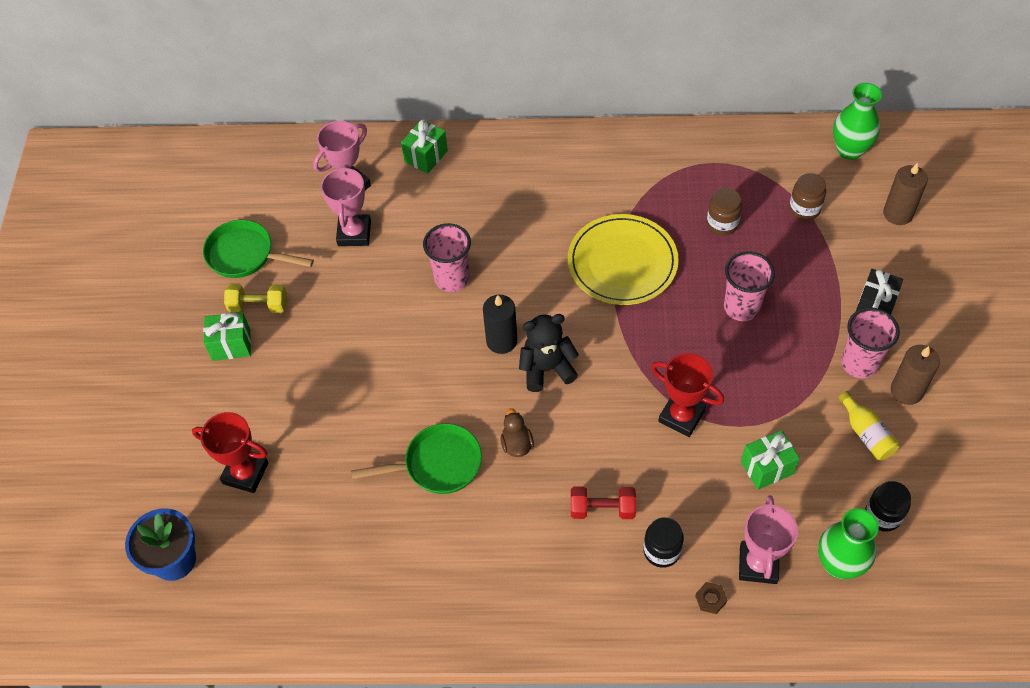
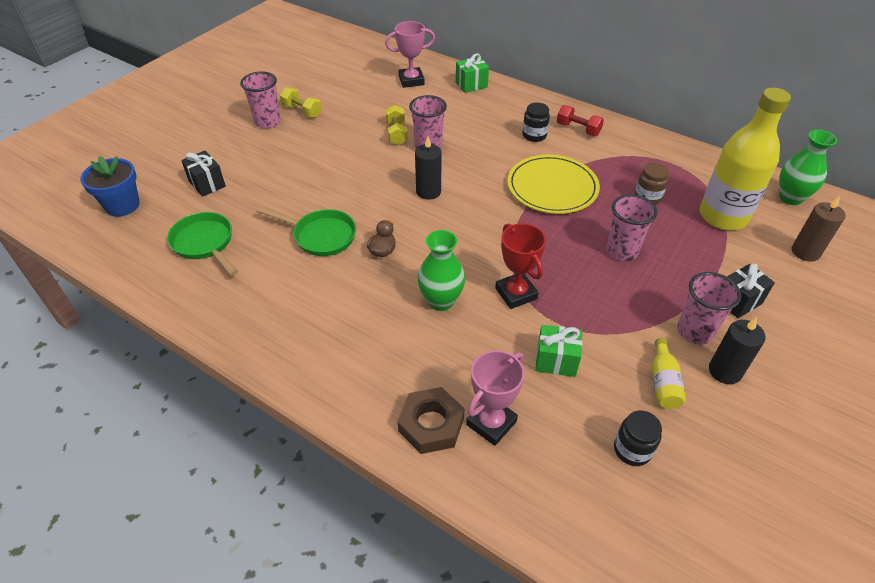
camera: 30 degrees right, 10 degrees down
(231, 345) = (267, 122): green gift -> pink cup
(245, 255) = (320, 86): green pan -> green pan (205, 243)
(245, 473) = (207, 184): red trophy -> black gift
(354, 233) = (391, 102): pink trophy -> none
(400, 278) = (397, 133): none -> yellow dumbbell
(547, 369) = (444, 220): black teddy bear -> none
(602, 509) = (404, 319): red dumbbell -> red dumbbell (578, 129)
(661, 551) = (423, 370): black jar -> black jar (534, 135)
(710, 599) = (431, 424): brown nut -> brown nut, size x2.21
(804, 209) = (723, 216): brown jar -> yellow bottle
(839, 564) = (562, 464): green vase -> green vase (441, 301)
(906, 391) = (724, 371): brown candle -> black candle

